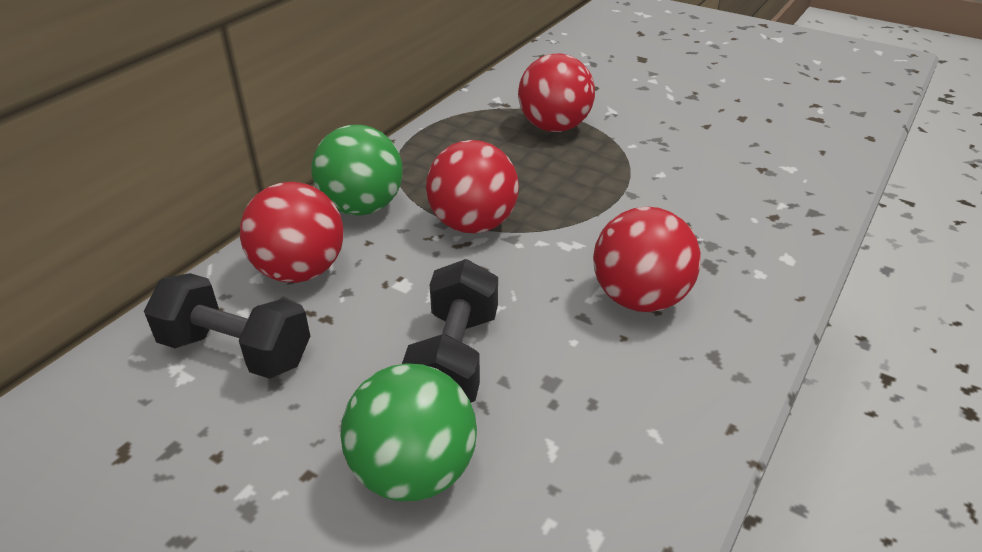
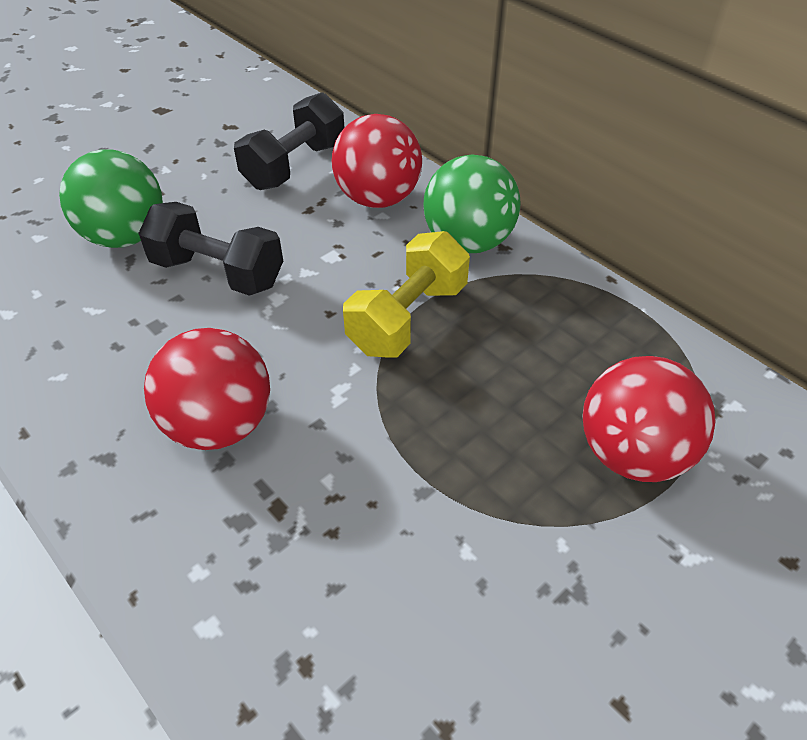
camera: 105 degrees right, 10 degrees up
(473, 224) = (408, 318): red ball -> yellow dumbbell

